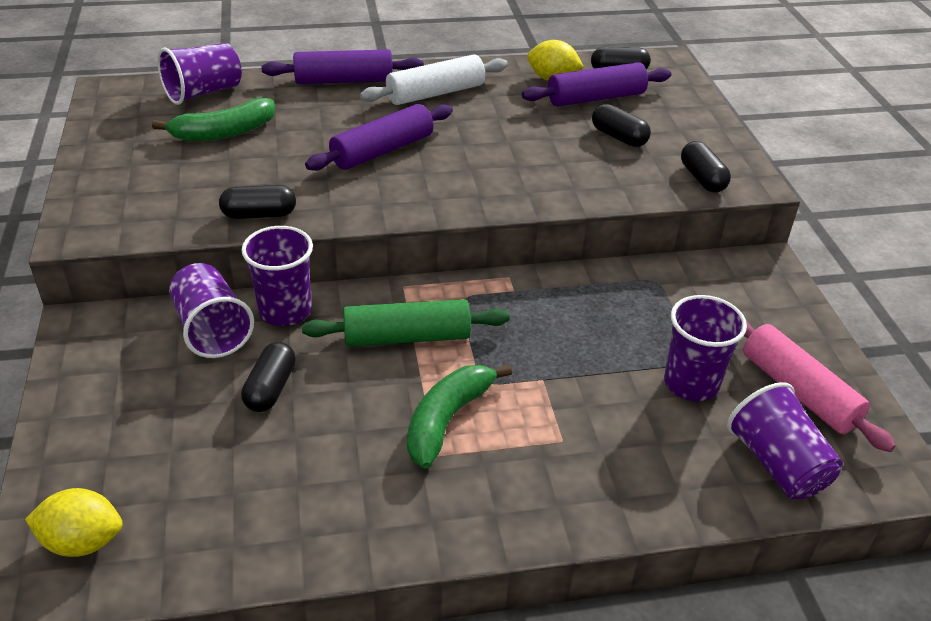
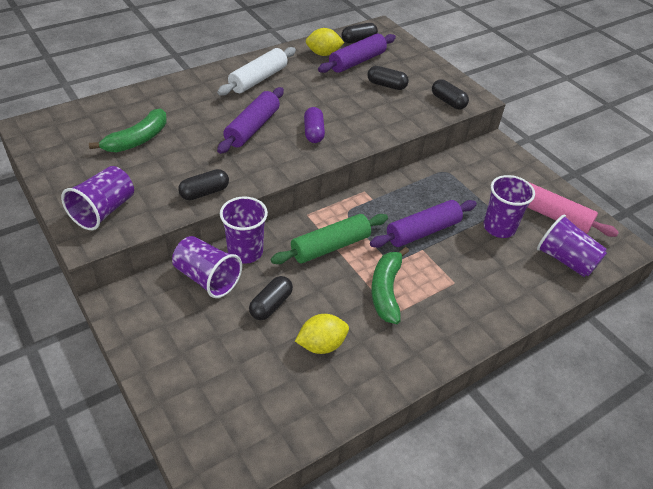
camera: 25 degrees left, 5 degrees up
(82, 541) = (223, 441): yellow lemon -> yellow lemon (321, 345)
(203, 92) = (101, 113): purple cup -> purple cup (104, 211)
(270, 388) = (271, 305): black capsule -> black capsule turned 45 degrees clockwise
(344, 80) = (192, 83): purple rolling pin -> purple rolling pin (423, 231)
(463, 175) = (313, 132): none -> purple capsule

